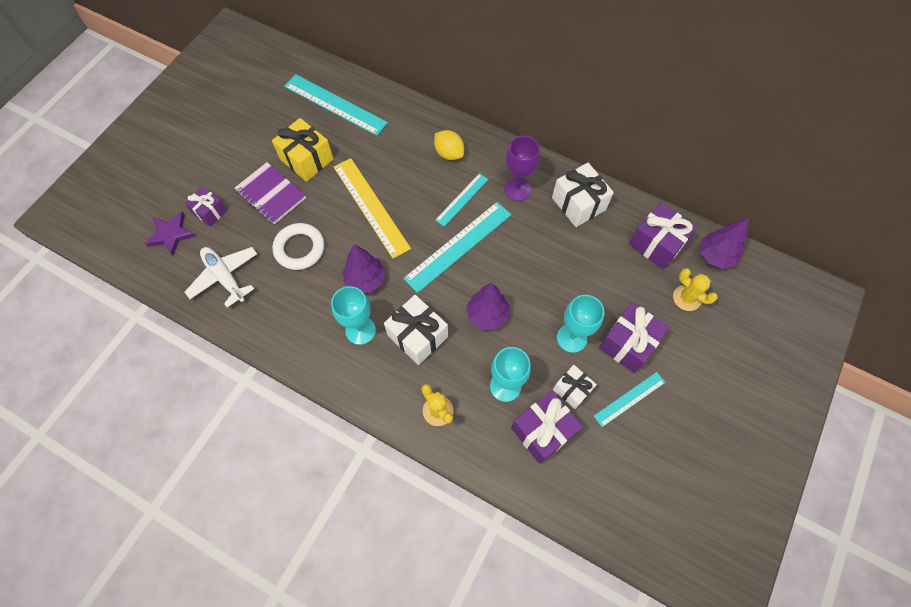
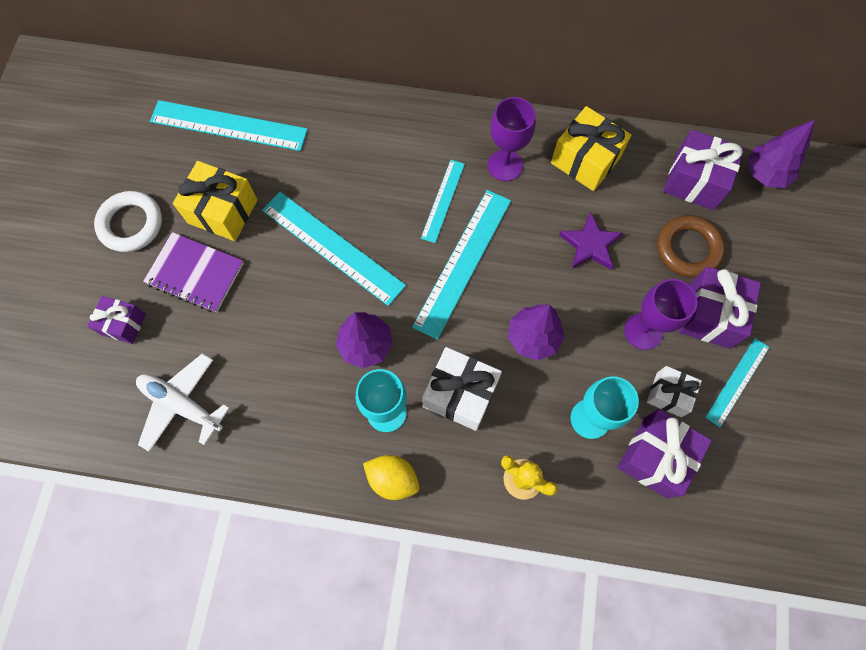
camera: 20 degrees left, 5 degrees up
(171, 234) = (83, 372): purple star -> purple star (590, 244)
(299, 248) = (264, 333): white ring -> white ring (131, 224)
(371, 207) = (332, 247): yellow ruler -> turquoise ruler
(449, 153) = (402, 145): yellow lemon -> yellow lemon (392, 479)
(571, 338) = (643, 331): turquoise goblet -> purple goblet
(578, 204) = (585, 160): white gift -> yellow gift
(631, 290) = (688, 249): none -> brown ring
(687, 298) = (754, 236): yellow cactus -> none

